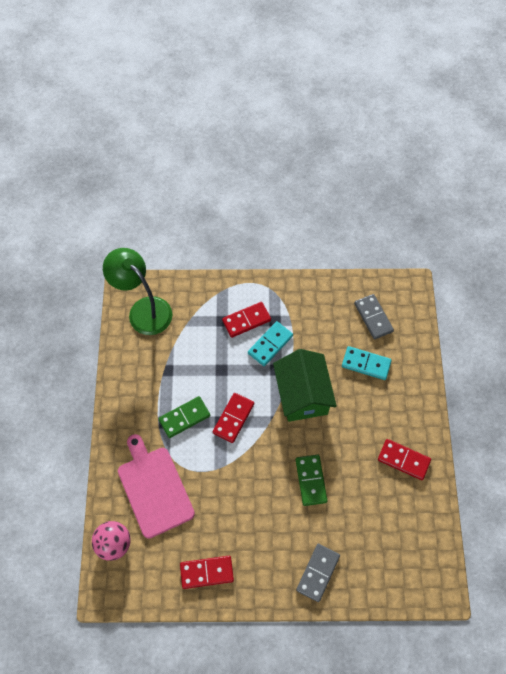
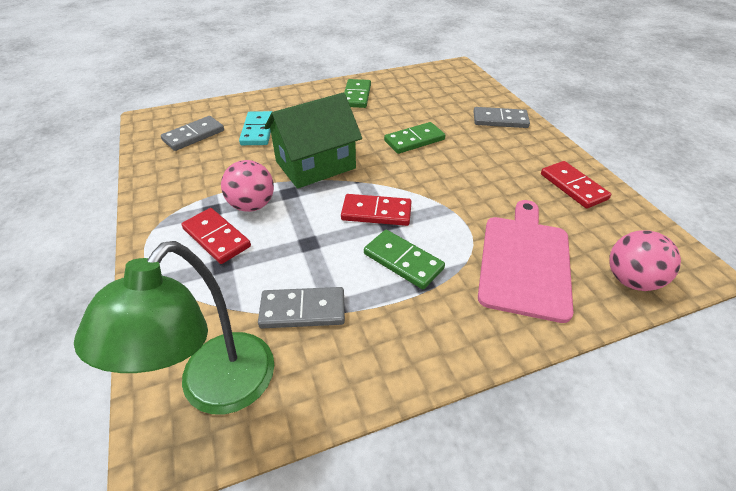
camera: 110 degrees left, 20 degrees down
(154, 488) = (524, 262): pink cutting board -> pink cutting board turned 150 degrees clockwise
(172, 354) = (302, 310): none -> grey domino
(270, 344) = (252, 205): turquoise domino -> pink ball
(403, 460) = (356, 96): red domino -> green domino

